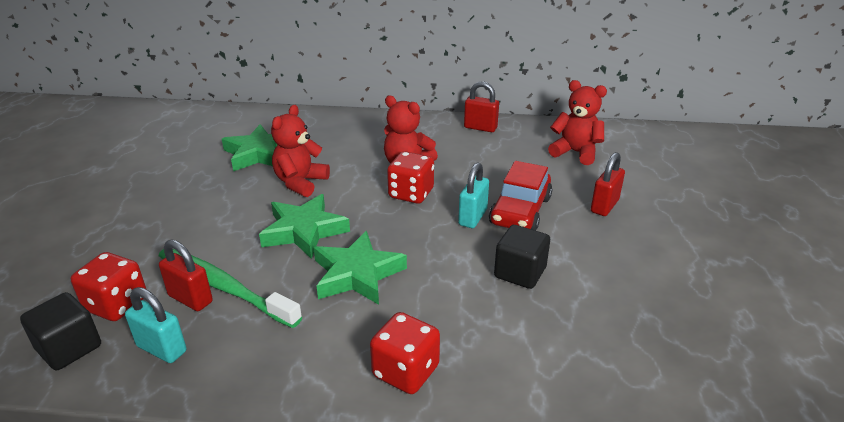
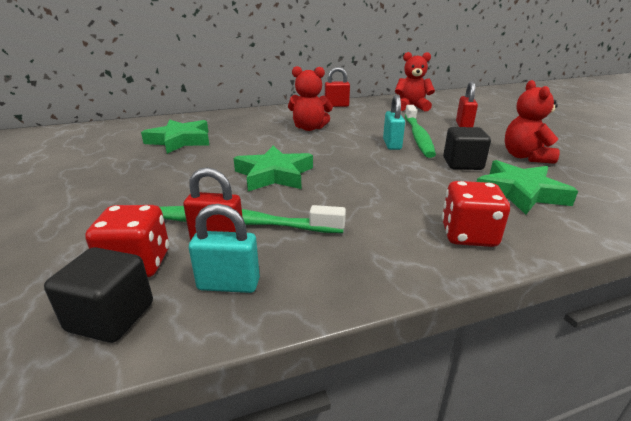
camera: 25 degrees left, 5 degrees down
(300, 183) = (236, 150): red teddy bear -> red teddy bear (525, 157)
(357, 274) = (351, 189): green star -> green star (520, 192)
(411, 194) = (332, 141): red dice -> none
(520, 211) = (418, 136): red car -> green toothbrush

